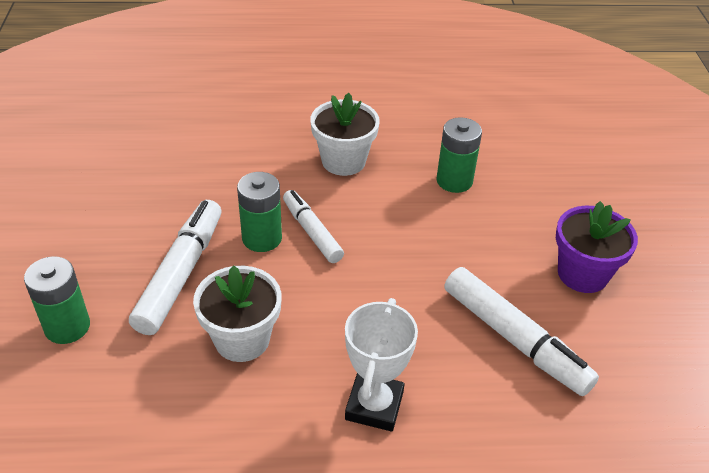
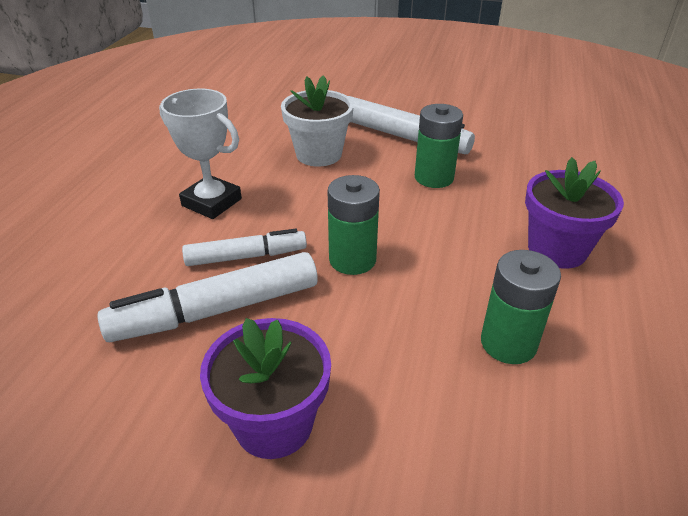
camera: 110 degrees right, 5 degrees down
(67, 326) = (369, 96): green battery -> green battery (352, 259)
(312, 232) = (434, 206): white marker -> white marker (246, 256)
(343, 161) = (557, 250): white flower pot -> purple flower pot

